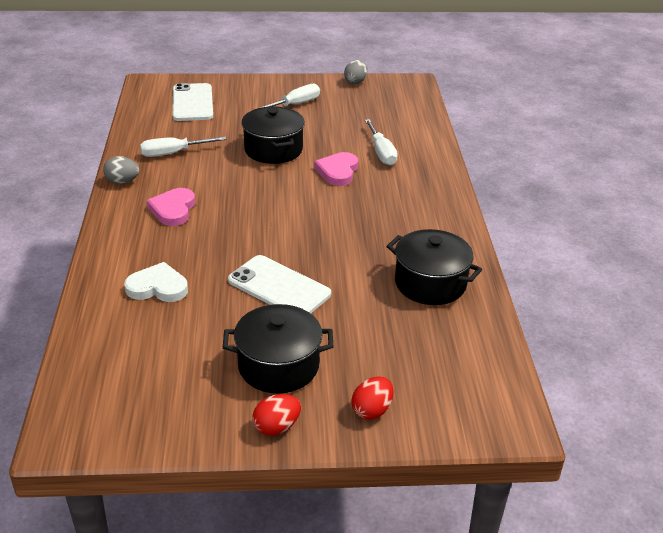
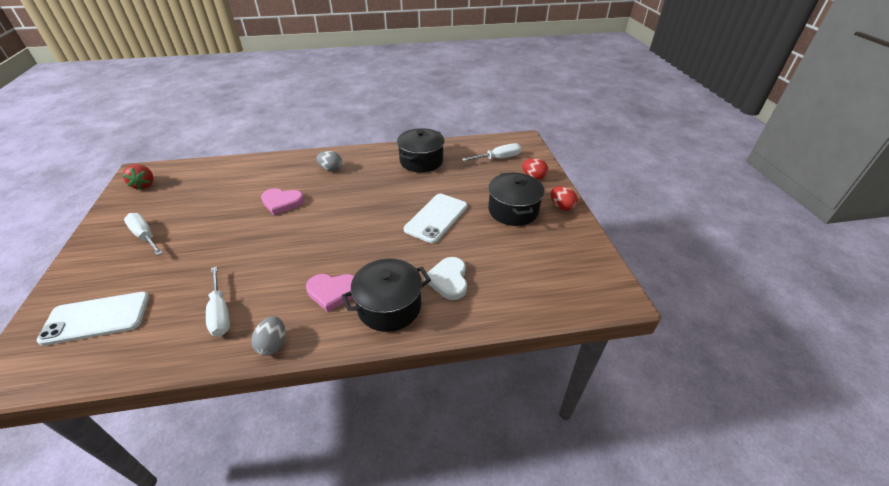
camera: 95 degrees left, 5 degrees up
(273, 150) = (235, 241): black pot -> black pot (389, 307)
(355, 81) = (115, 202): grey egg -> grey egg (331, 169)
(381, 152) = (257, 183): white screwdriver -> white screwdriver (498, 158)
(386, 90) = (144, 185): none -> red strawberry

